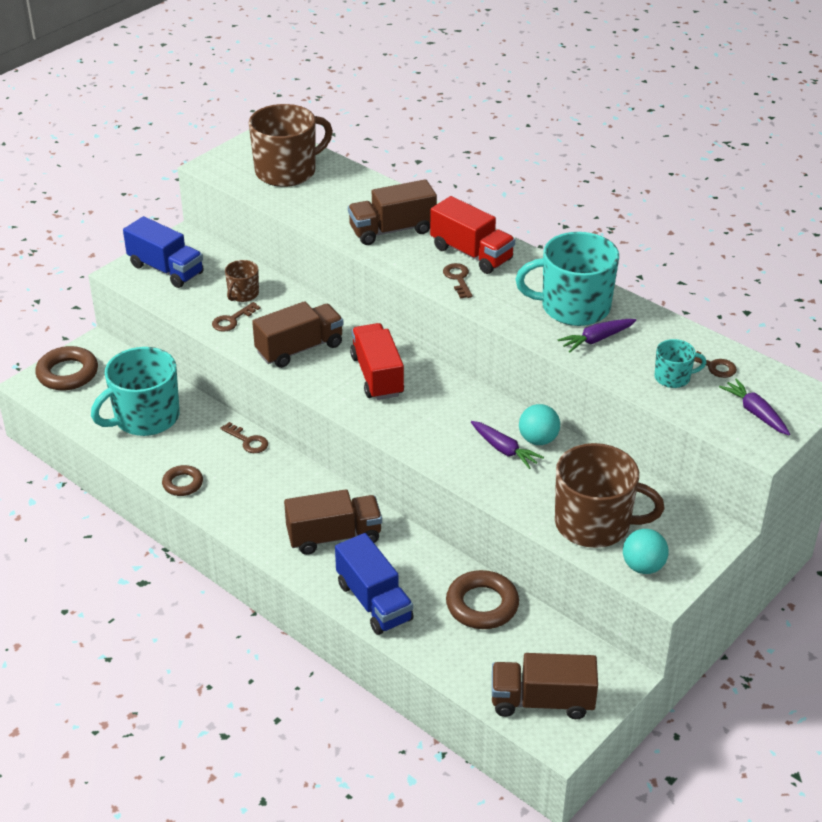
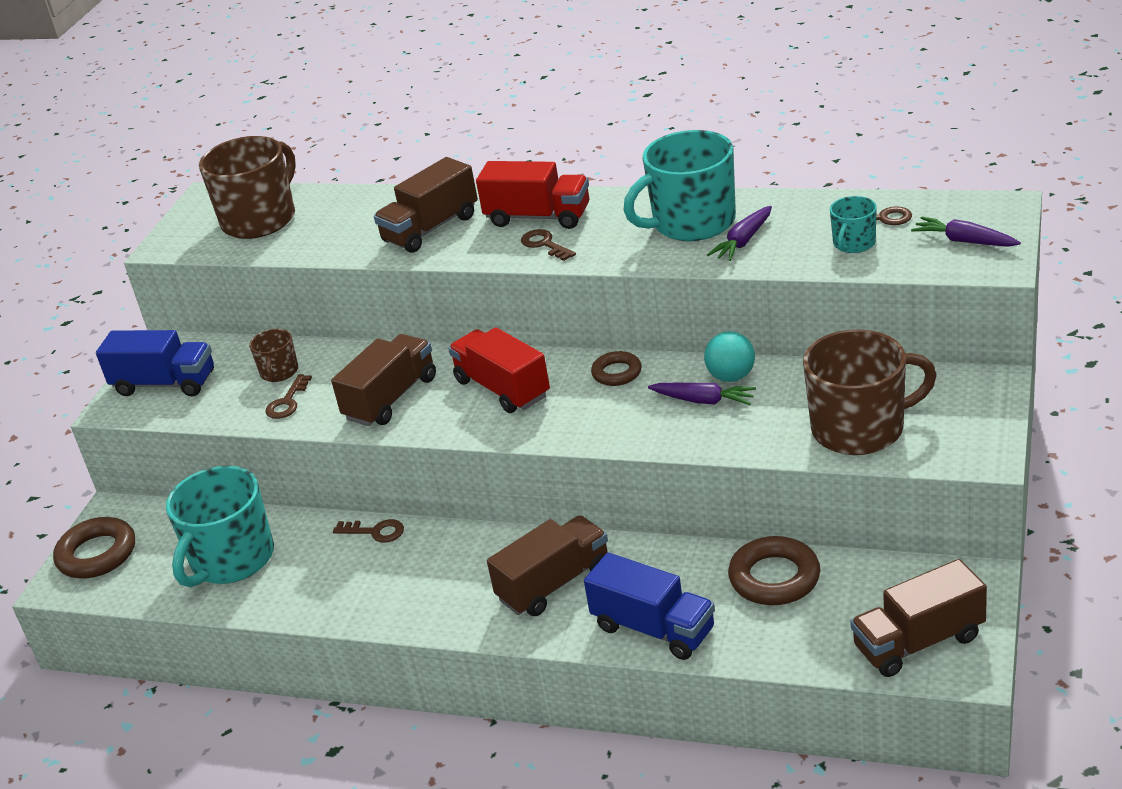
camera: 20 degrees left, 5 degrees down
(183, 484) = (331, 608): brown ring -> brown ring (617, 373)
(643, 566) = (946, 446): turquoise ball -> none
(673, 377) = (853, 243): turquoise mug -> turquoise mug turned 150 degrees clockwise

